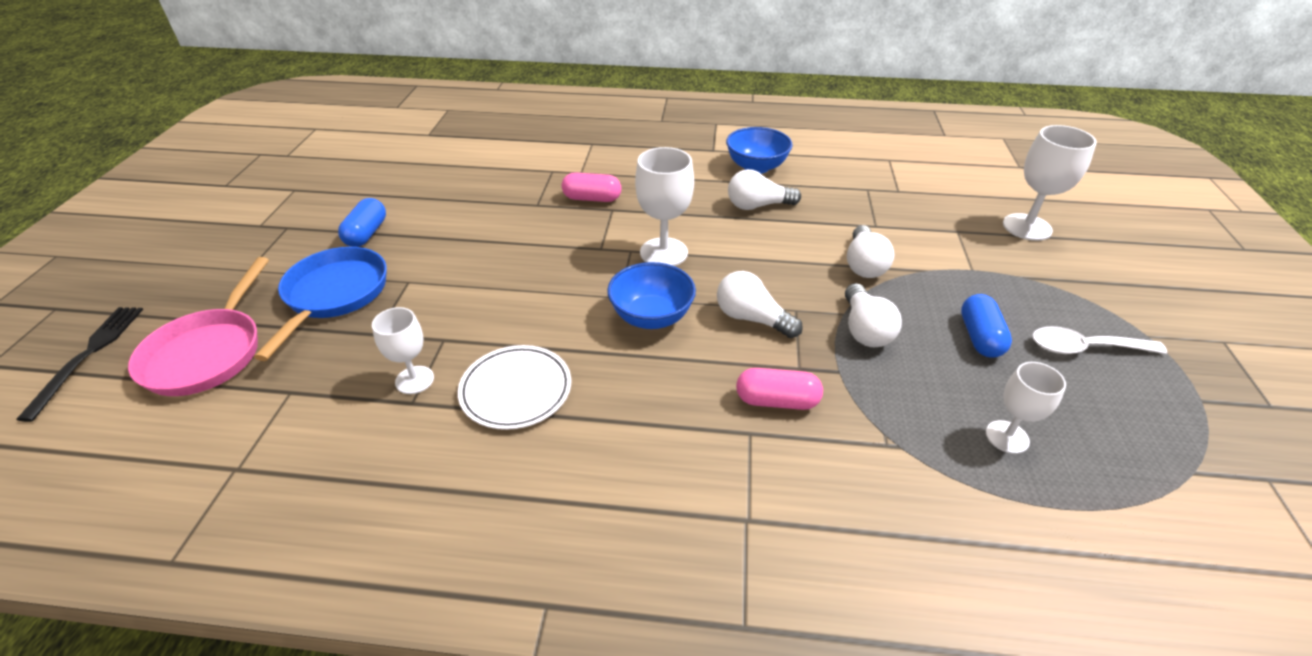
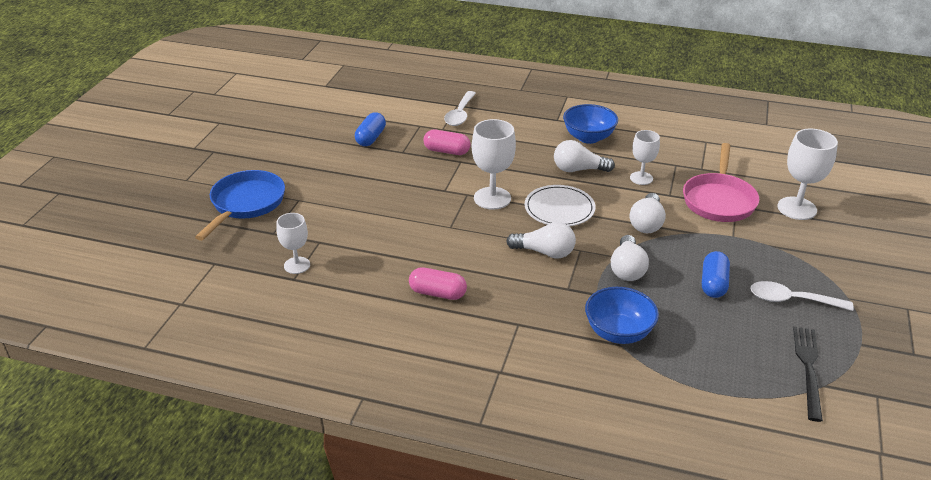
camera: 10 degrees right, 5 degrees down
(88, 355) = (84, 226): black fork -> black fork (808, 368)
(208, 353) = (161, 233): pink pan -> pink pan (719, 200)
(366, 234) = (271, 162): blue capsule -> blue capsule (370, 138)
(516, 389) = (364, 279): white plate -> white plate (559, 209)
(598, 153) = (460, 114): none -> white spoon
(651, 317) = (470, 243): blue bowl -> blue bowl (618, 333)
(752, 319) = (544, 252): white light bulb -> white light bulb turned 150 degrees clockwise
(777, 401) = (544, 307): pink capsule -> pink capsule (437, 293)
(1007, 437) = (700, 348): white goblet -> white goblet (641, 178)

